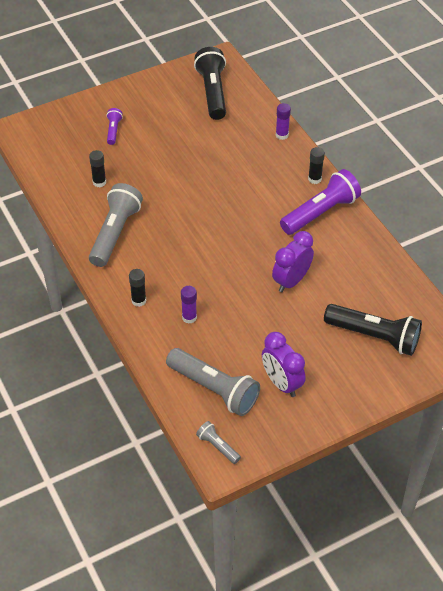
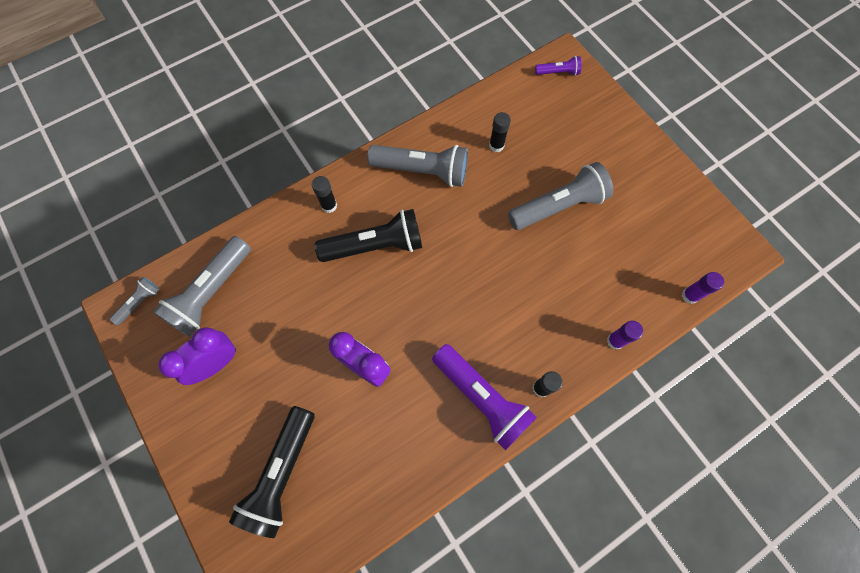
camera: 85 degrees right, 20 degrees up
(113, 130) = (581, 148): purple flashlight -> purple flashlight (558, 72)
(165, 151) = (558, 206): none -> grey flashlight
(189, 317) = (307, 258): purple glue stick -> purple glue stick (689, 295)
(212, 92) = (675, 249): black flashlight -> black flashlight (375, 246)

